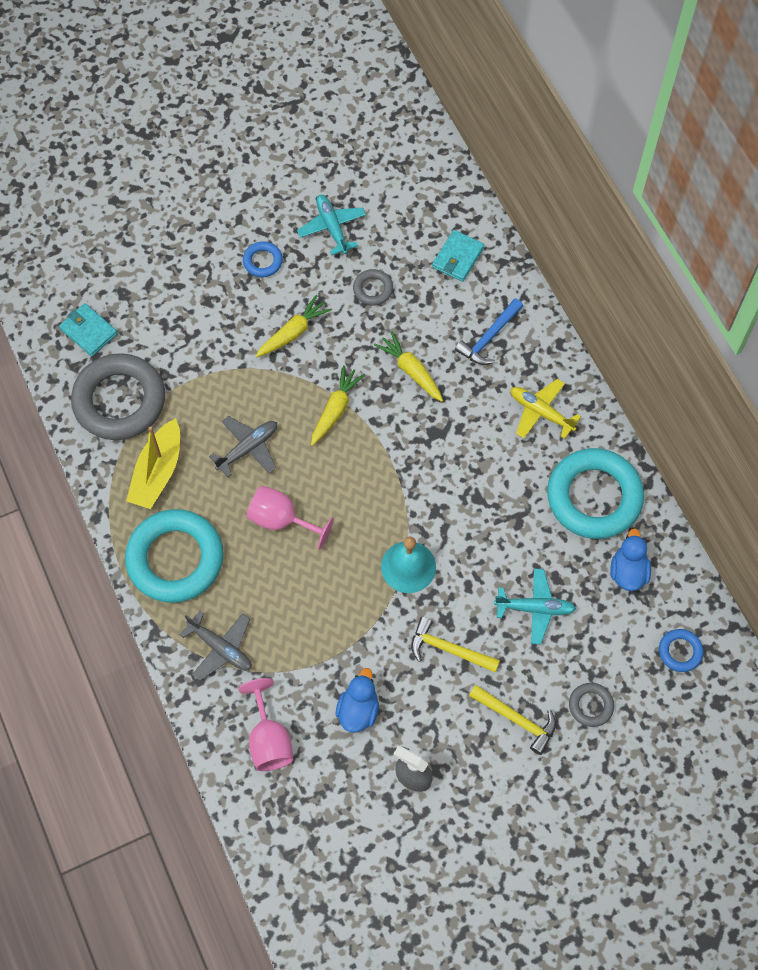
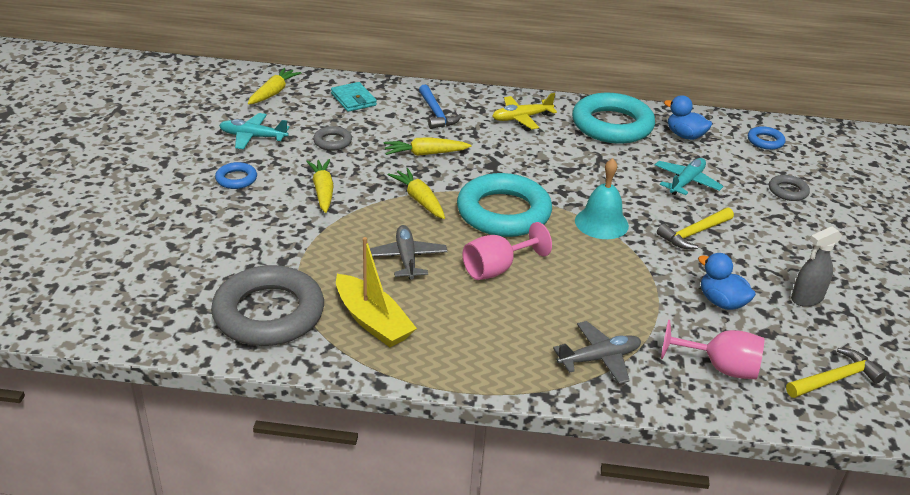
camera: 60 degrees left, 30 degrees down
(89, 331) = (169, 302): turquoise wallet -> none
(175, 559) = (478, 348): turquoise ring -> turquoise ring (503, 212)
(416, 190) = (273, 93): none -> yellow carrot
(516, 719) = (780, 227): yellow hammer -> yellow hammer (835, 379)

